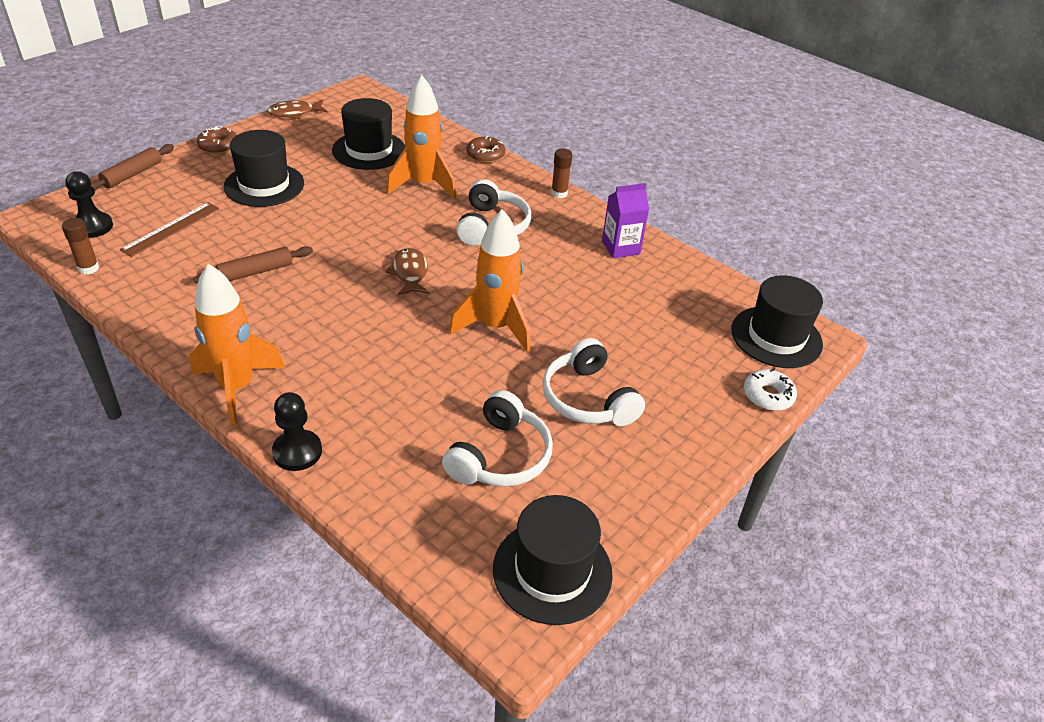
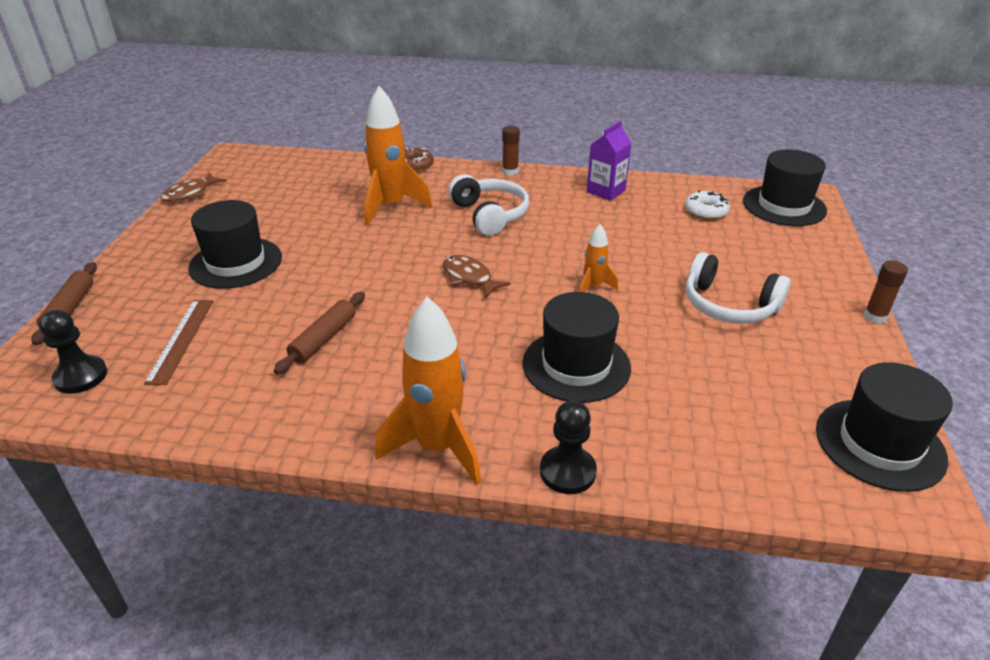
camera: 30 degrees left, 5 degrees down
(88, 268) = (126, 418): brown glue stick -> brown glue stick (875, 317)
(218, 146) = (142, 248): brown donut -> none
(369, 150) = (305, 198): black hat -> black hat (576, 365)
(495, 327) = (593, 287): orange rocket -> orange rocket, size x0.51
(499, 456) = (728, 381): white headphones -> none
(768, 395) = (832, 245): white donut -> white donut (706, 211)

